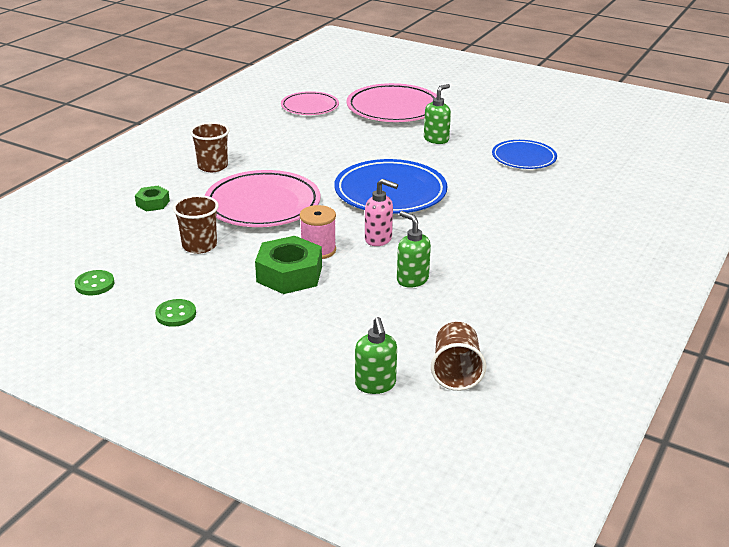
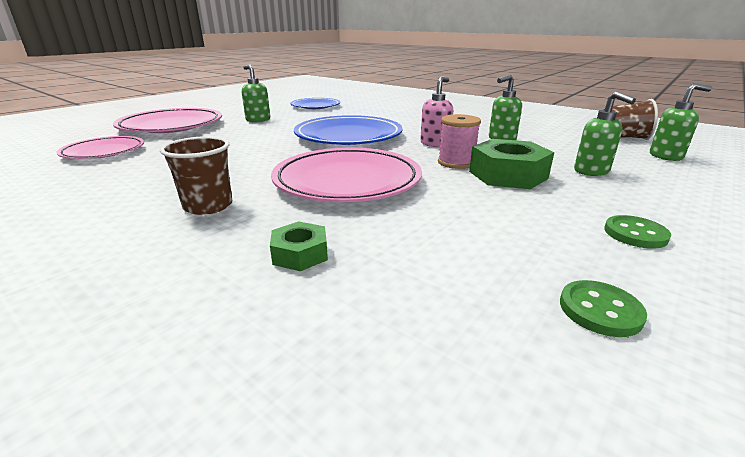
camera: 80 degrees left, 5 degrees down
(199, 246) = (449, 217): brown cup -> none
(308, 321) = (591, 171): none -> green soap dispenser

